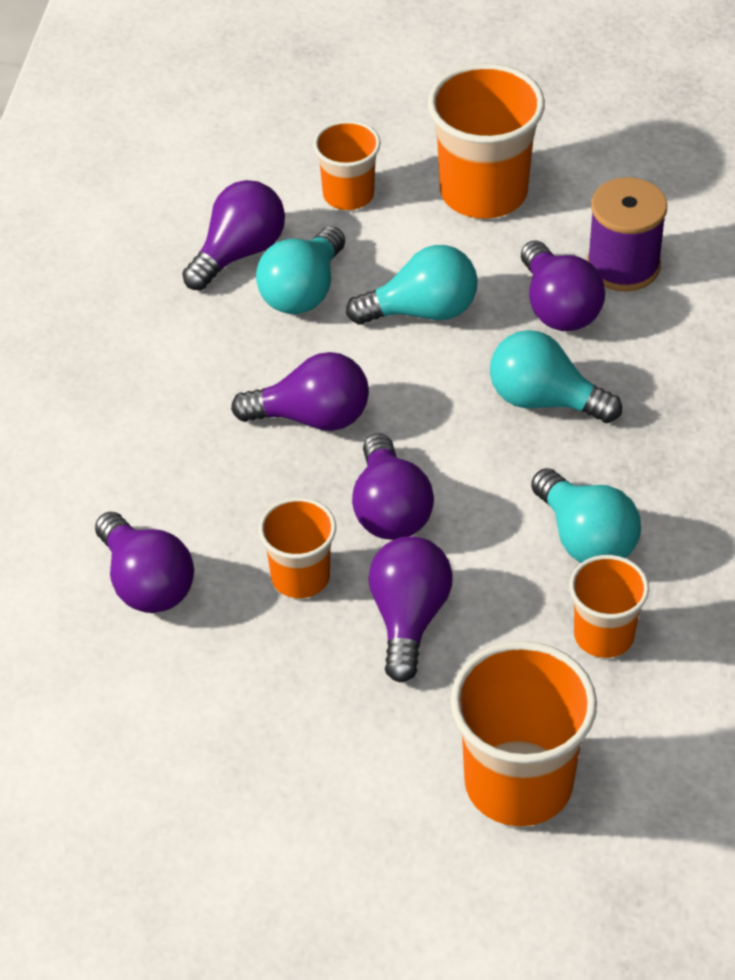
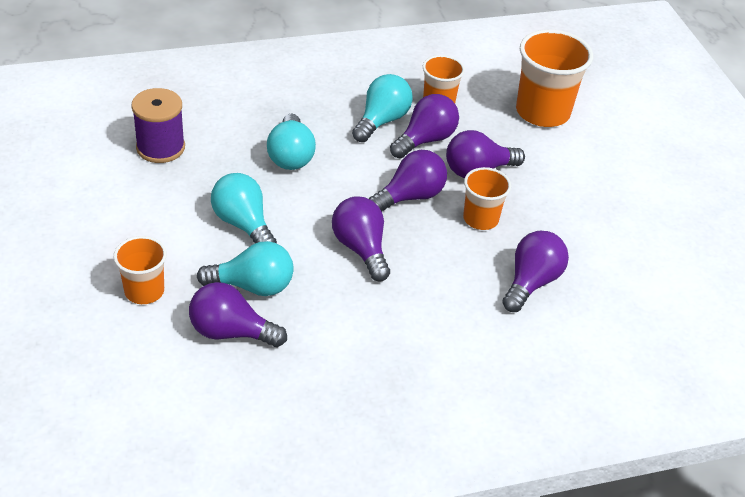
camera: 120 degrees left, 5 degrees down
(483, 192) = (115, 223): orange cup -> none
(558, 307) = (210, 166): purple light bulb -> purple light bulb (425, 140)

